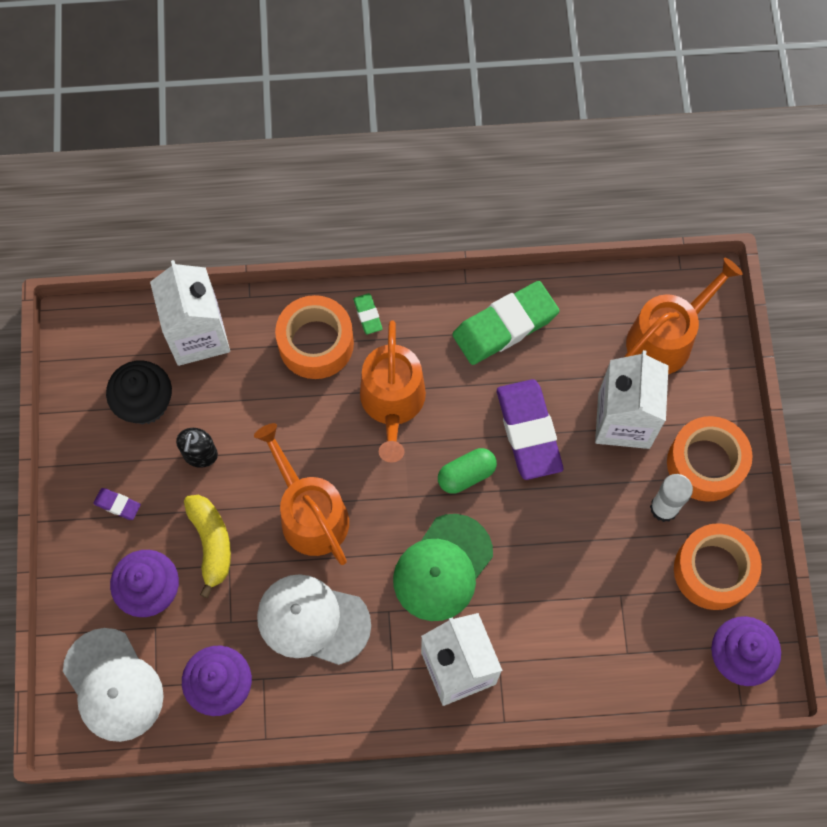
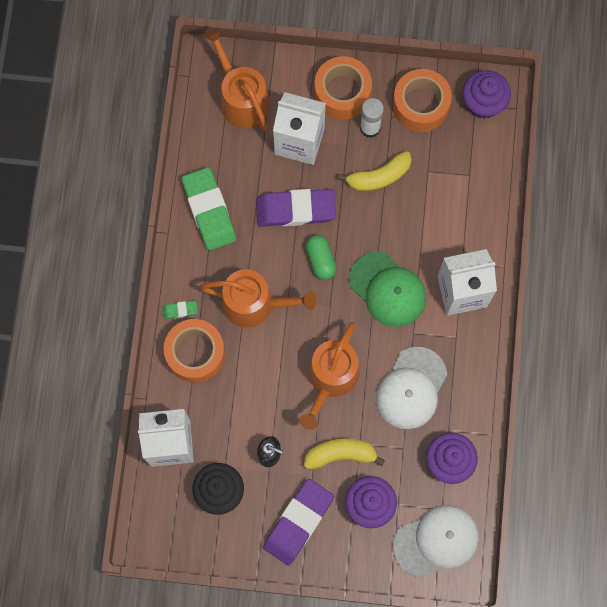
camera: 80 degrees left, 5 degrees up
(117, 505) = (298, 522): purple eraser -> purple eraser, size x2.29
(310, 514) = (331, 378): orange watering can -> orange watering can turned 45 degrees counterclockwise
(597, 531) = (379, 177): none -> yellow banana

